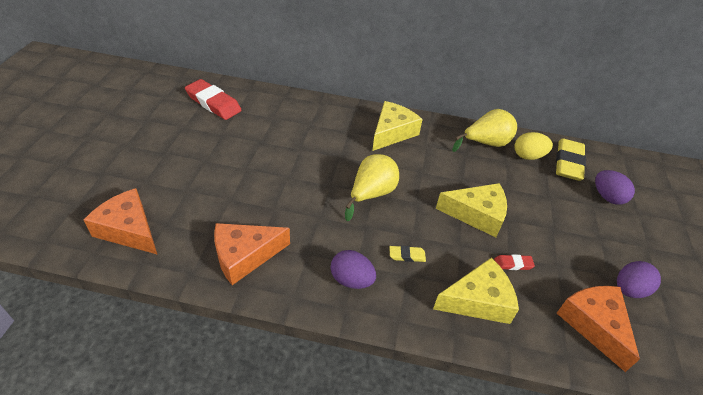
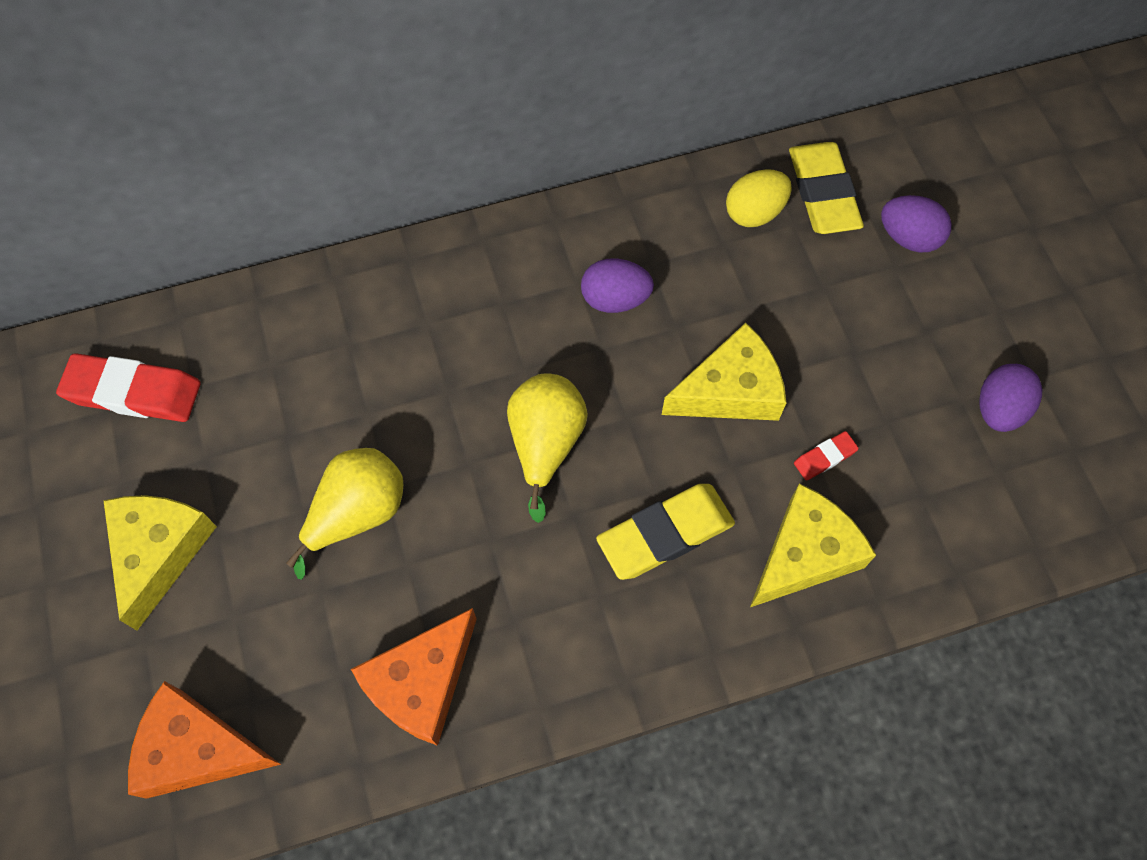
camera: 25 degrees left, 20 degrees up
(351, 280) = (608, 628): purple egg -> purple egg (615, 299)
(392, 133) = (504, 283): yellow cheese -> yellow cheese (159, 552)
(407, 255) = (665, 534): yellow eraser -> yellow eraser, size x2.11
(485, 143) = (673, 221): yellow pear -> yellow pear (358, 513)
(594, 325) = (974, 501): orange cheese -> none

